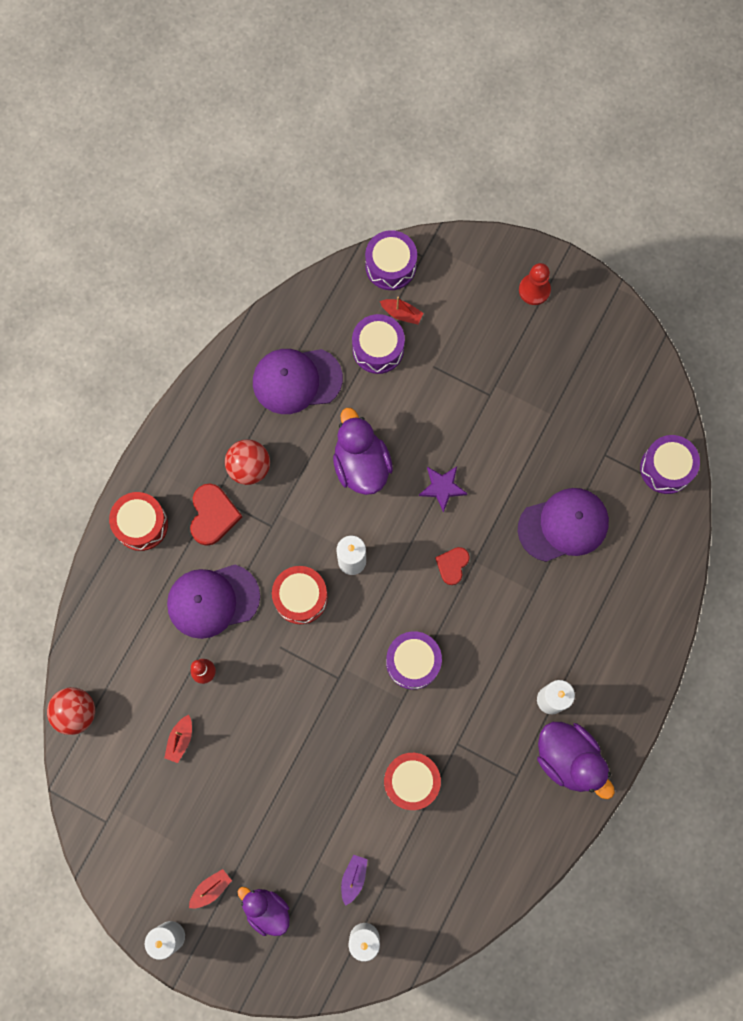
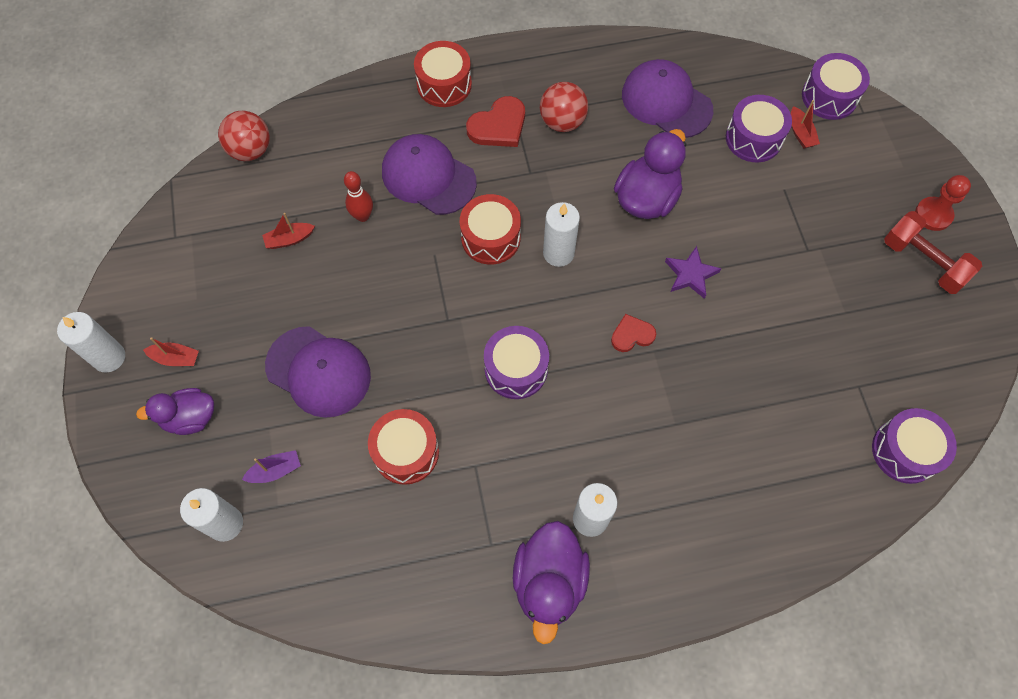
camera: 50 degrees right, 10 degrees down
(266, 910) = (190, 418): purple duck -> purple duck turned 105 degrees counterclockwise
(560, 331) = (923, 262): none -> red dumbbell
(563, 525) = (759, 401): purple cap -> purple cap (318, 371)

